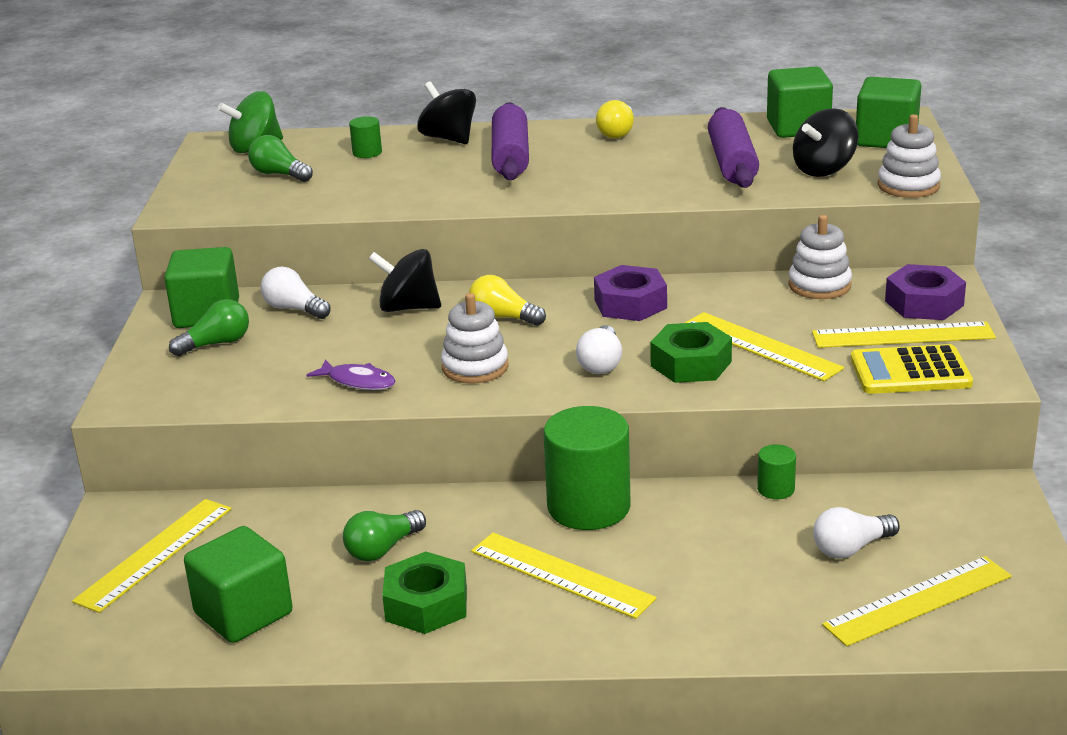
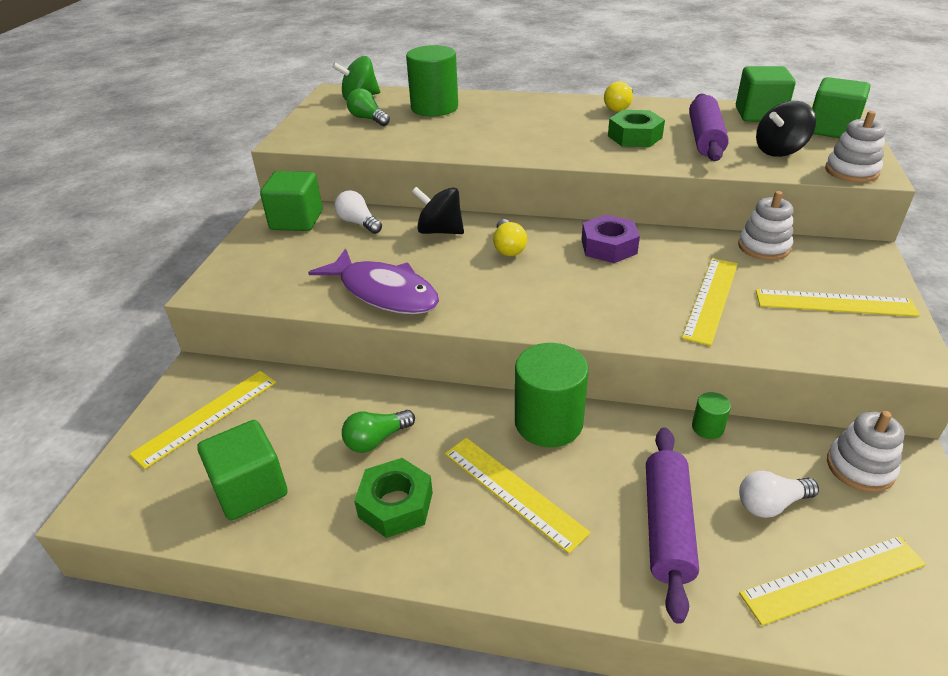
camera: 10 degrees right, 10 degrees up
(216, 344) = (294, 246): green light bulb -> none
(358, 381) = (384, 292): purple fish -> purple fish, size x2.01
(367, 153) = (434, 108): green cylinder -> green cylinder, size x2.23
(449, 138) = (495, 102): black spinning top -> none
(475, 367) = (476, 290): white stacking toy -> white stacking toy (860, 467)
(503, 317) = (508, 247): yellow light bulb -> yellow light bulb turned 135 degrees counterclockwise
(510, 156) = (536, 119): purple rolling pin -> purple rolling pin (666, 526)
(601, 363) = (576, 299): white light bulb -> none
(691, 364) = (650, 309): green nut -> green nut (634, 137)
(761, 346) = (711, 299): yellow ruler -> yellow ruler turned 60 degrees clockwise
(910, 372) = (842, 341): yellow calculator -> none
(924, 303) = (853, 273): purple nut -> none

